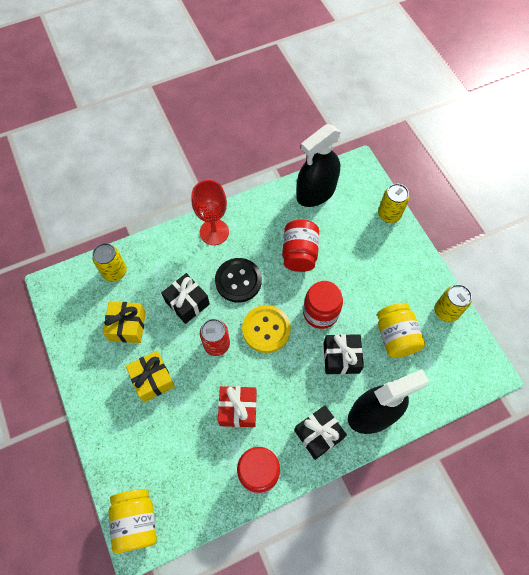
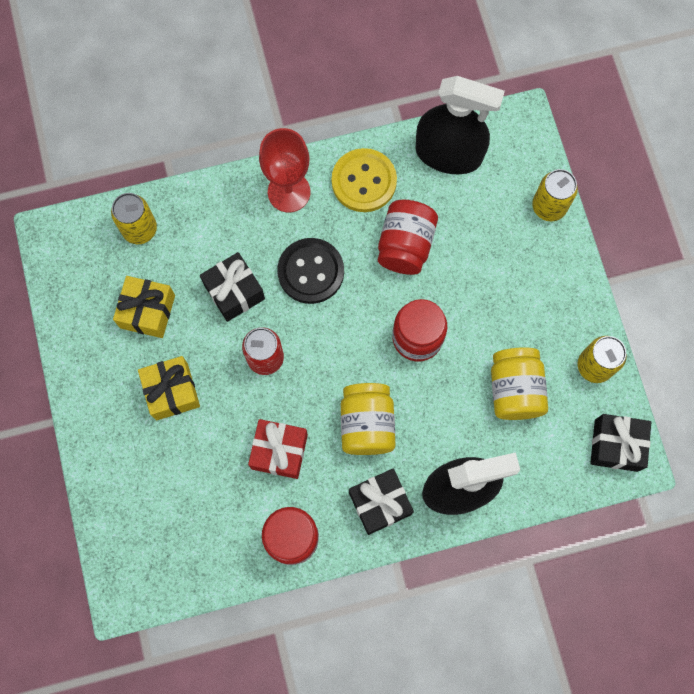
camera: 10 degrees right, 10 degrees up
(136, 521) = (127, 569): yellow jar -> yellow jar (367, 424)
(266, 329) = (337, 348): yellow button -> yellow button (364, 181)
(316, 192) = (448, 154): black spray bottle -> black spray bottle turned 135 degrees counterclockwise
(341, 358) = (432, 406): black gift -> black gift (616, 445)

